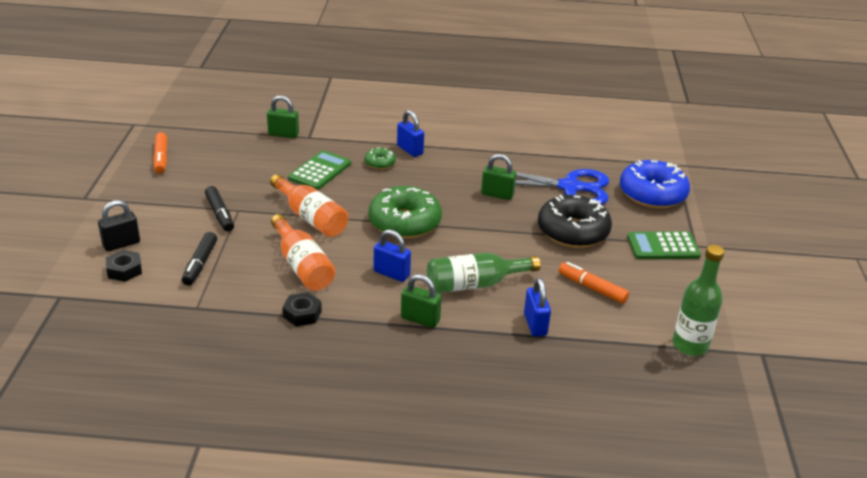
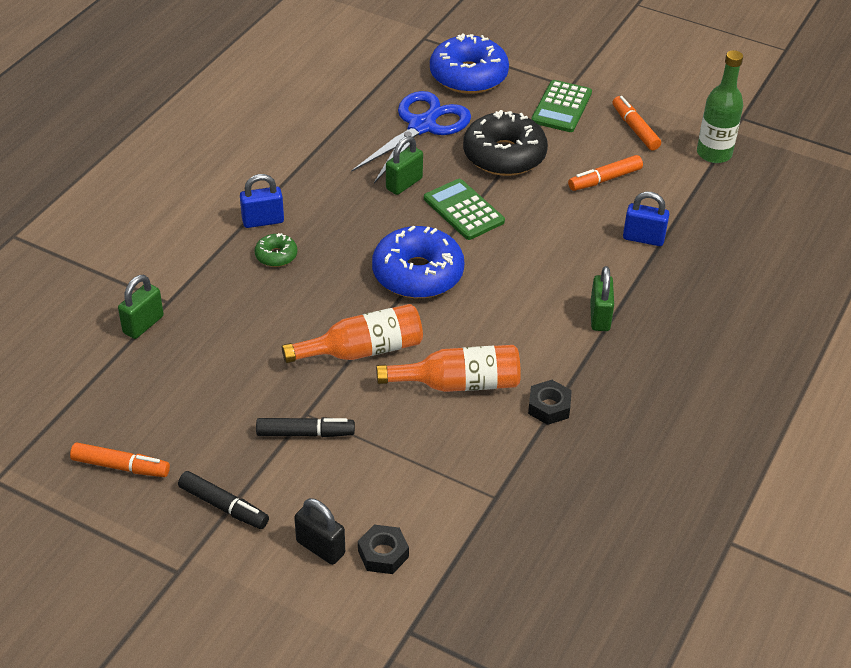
camera: 65 degrees left, 10 degrees up
(121, 244) = (320, 547): black padlock -> black padlock turned 45 degrees counterclockwise
(200, 264) = (407, 476): black marker -> black marker (223, 506)
(320, 171) = (260, 314): green calculator -> green calculator (463, 210)
(391, 273) = (510, 314): blue padlock -> none
(404, 222) = (417, 274): green donut -> blue donut
(420, 319) = (600, 317): green padlock -> green padlock turned 45 degrees counterclockwise
(475, 284) = (559, 257): green bottle -> none
(676, 291) = (635, 129): none -> orange marker

